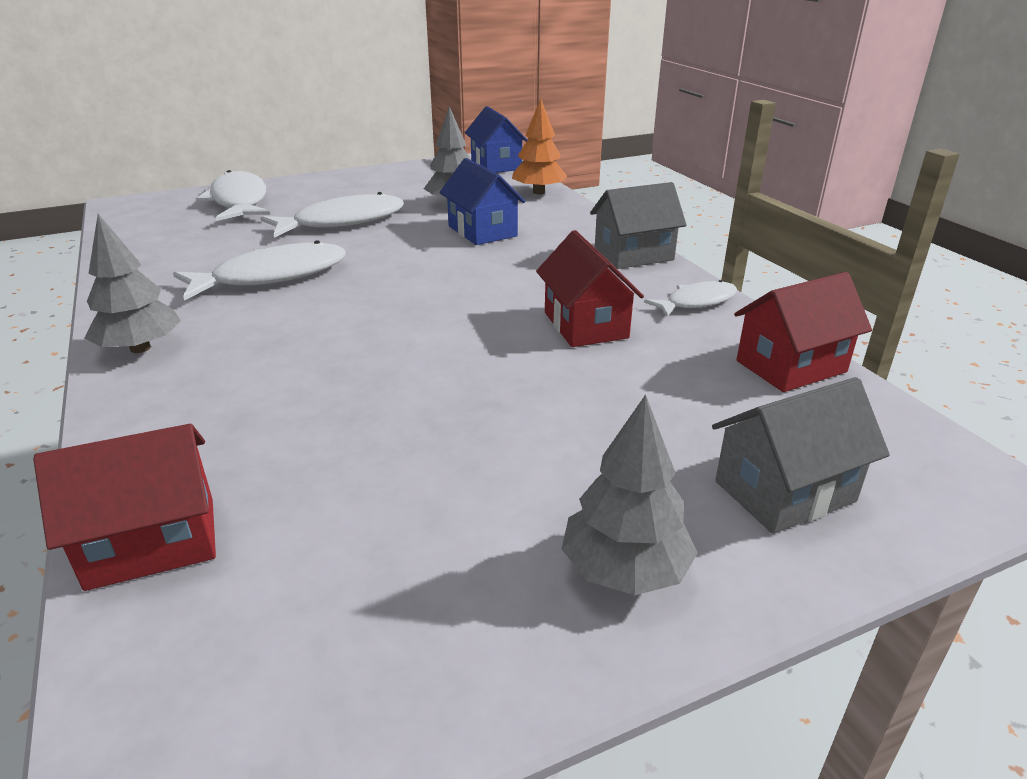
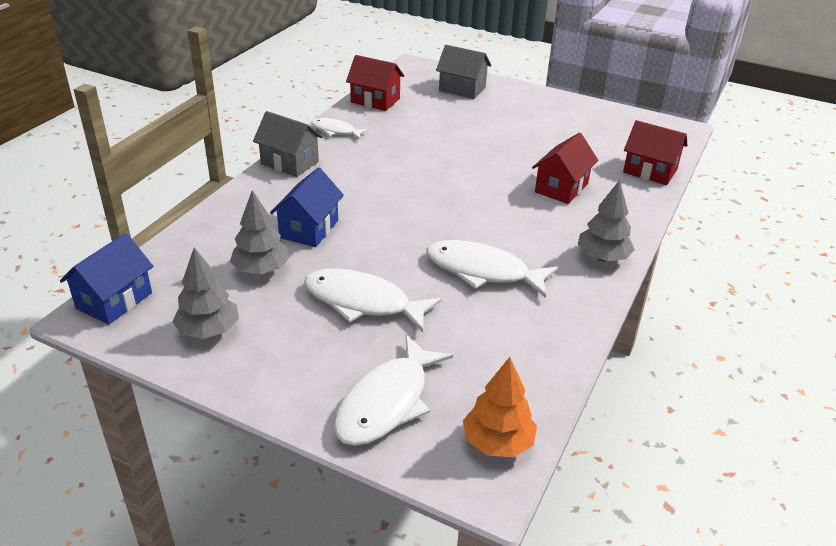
camera: 130 degrees left, 5 degrees up
(538, 192) = (188, 241): orange tree -> orange tree (498, 442)
(585, 325) = (399, 149): red house -> red house (561, 188)
(624, 570) = (532, 102): grey tree -> grey tree (208, 330)

